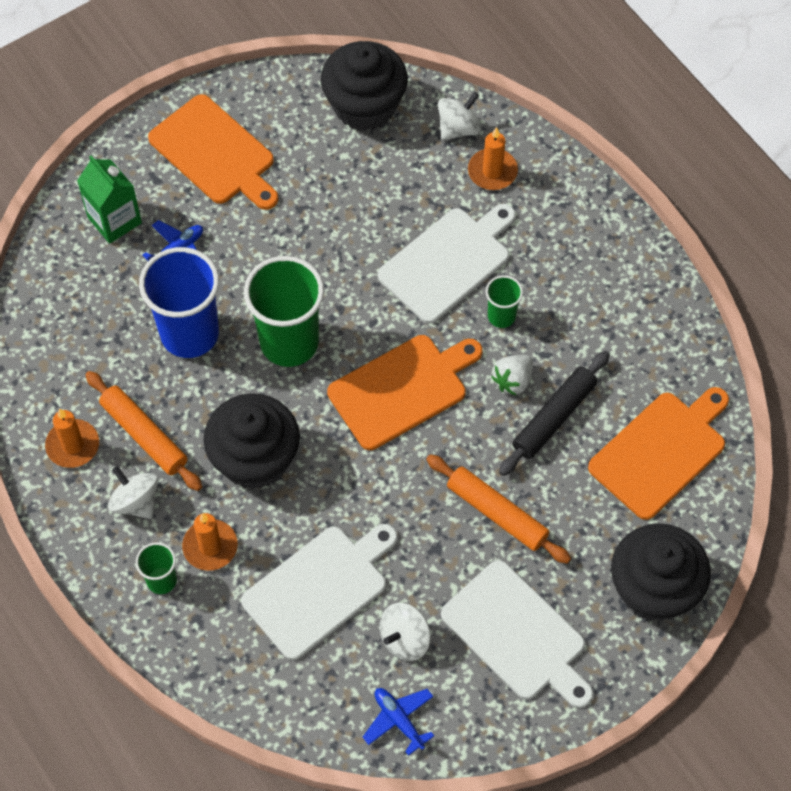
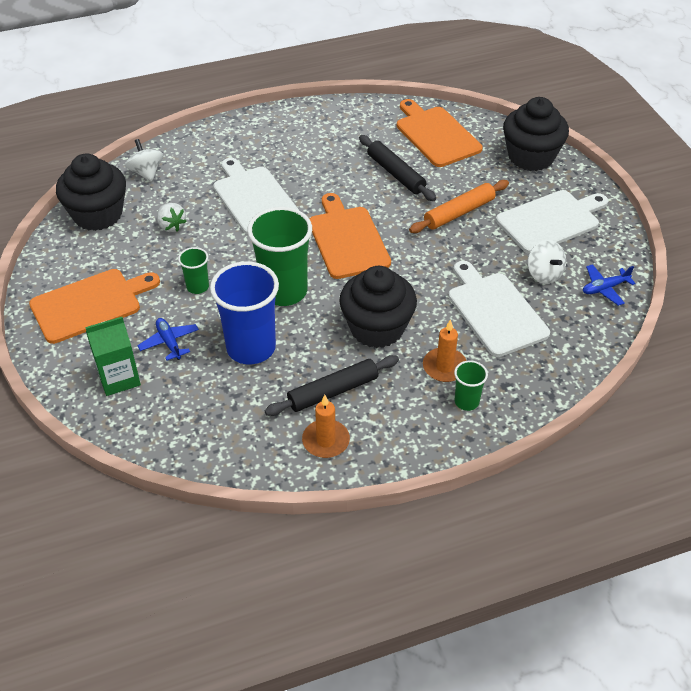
camera: 75 degrees left, 15 degrees down
(136, 502) = (392, 407): white spinning top -> none
(144, 435) = (333, 391): orange rolling pin -> black rolling pin
(492, 171) = (191, 164): orange candle -> none
(501, 316) = (309, 182): green cup -> green cup (197, 287)
(513, 381) = (361, 186): white strawberry -> white strawberry (171, 226)

